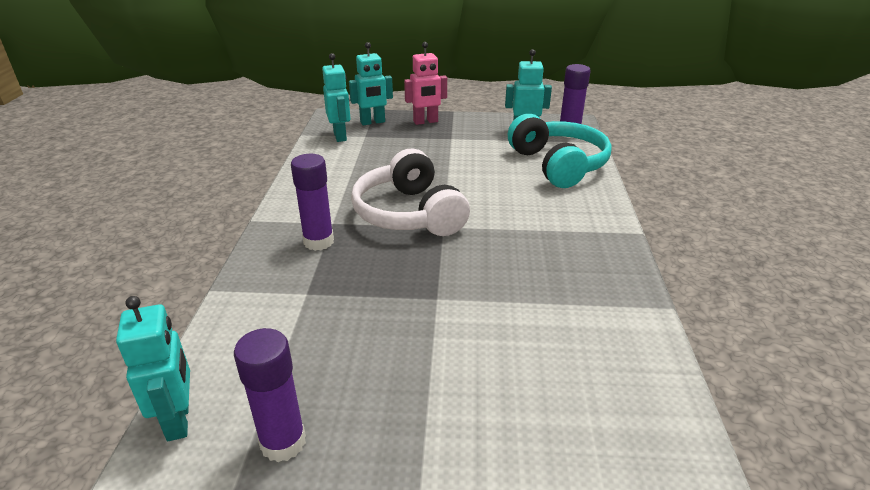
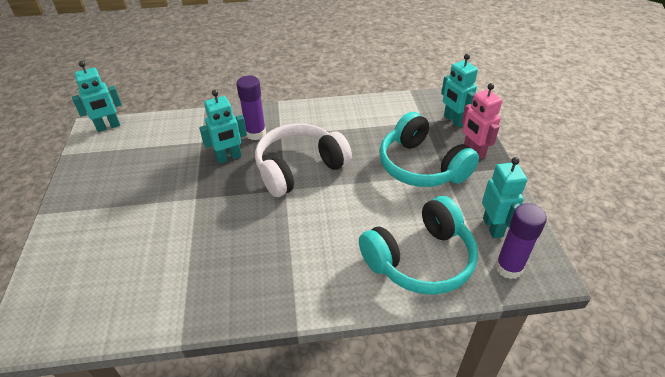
camera: 80 degrees right, 10 degrees up
(283, 442) = (87, 161): purple glue stick -> none
(340, 136) = (415, 109): turquoise robot -> turquoise robot (229, 158)
(436, 147) = (421, 166): none -> turquoise headphones

